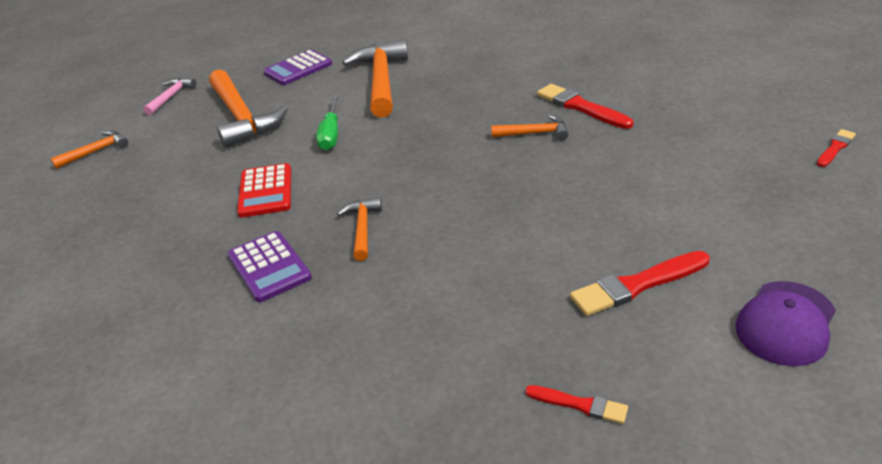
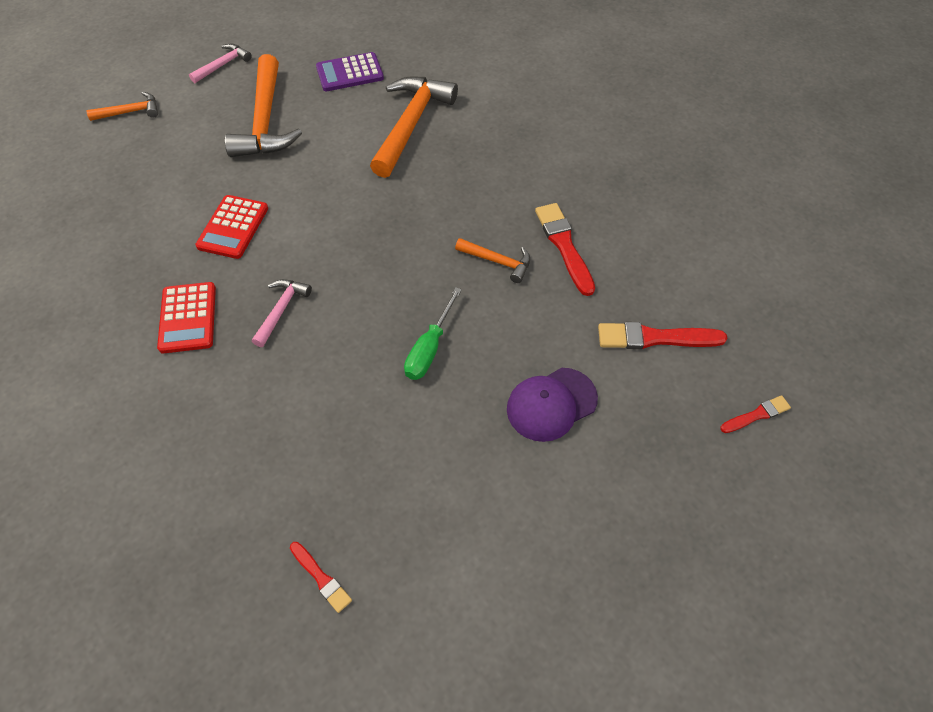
camera: 20 degrees right, 20 degrees up
(269, 267) = (188, 318): purple calculator -> red calculator
(331, 134) = (325, 179): green screwdriver -> green screwdriver (430, 348)
(362, 228) = (281, 310): orange hammer -> pink hammer
(637, 285) = (451, 484): red brush -> red brush (655, 338)
(786, 323) = (536, 587): purple cap -> purple cap (551, 404)

